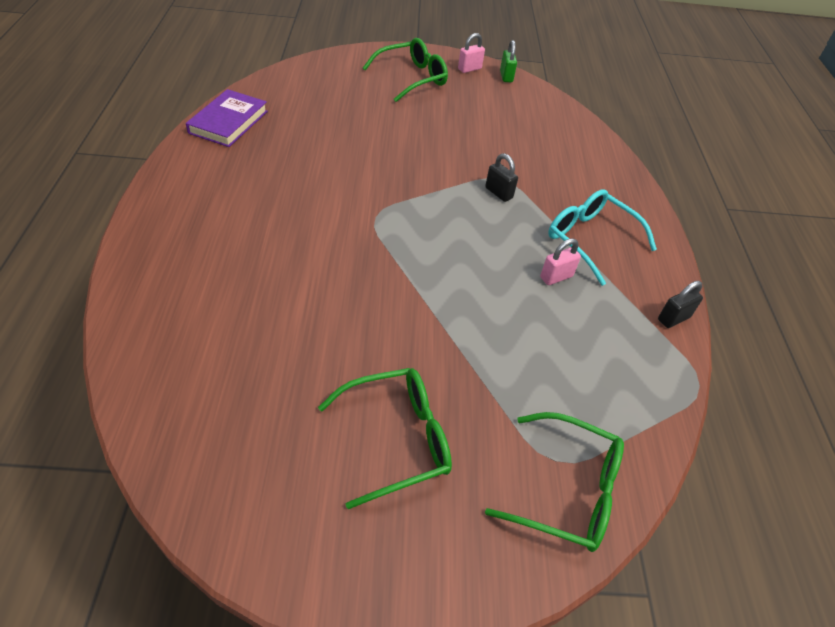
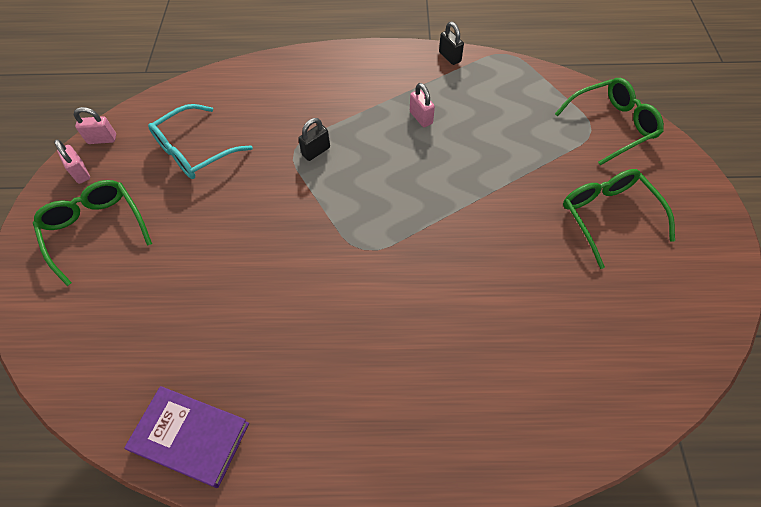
camera: 85 degrees left, 10 degrees up
(506, 76) = (102, 139): green padlock -> pink padlock
(566, 490) = (611, 126): green glasses -> green glasses turned 45 degrees clockwise
(591, 240) = (372, 93): turquoise glasses -> turquoise glasses (195, 151)

